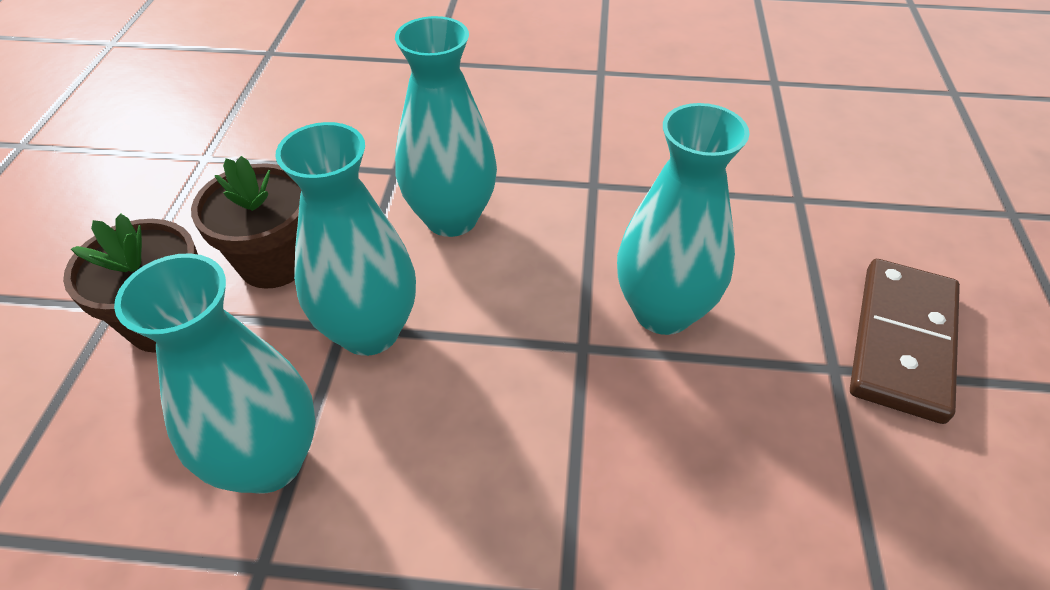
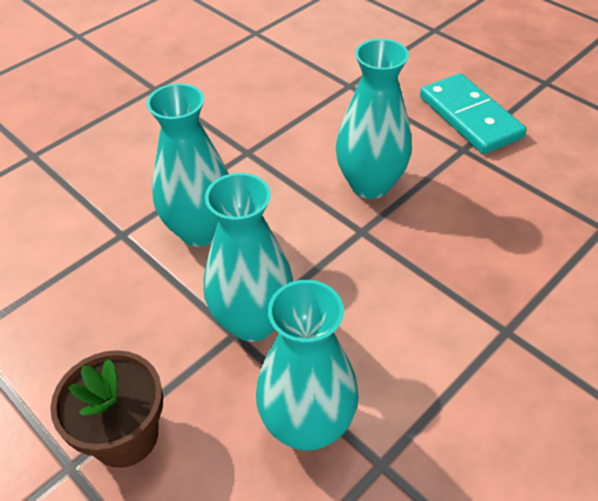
camera: 50 degrees left, 0 degrees up
(274, 262) = (135, 344): brown flower pot -> none
(902, 342) = (470, 117): brown domino -> turquoise domino

